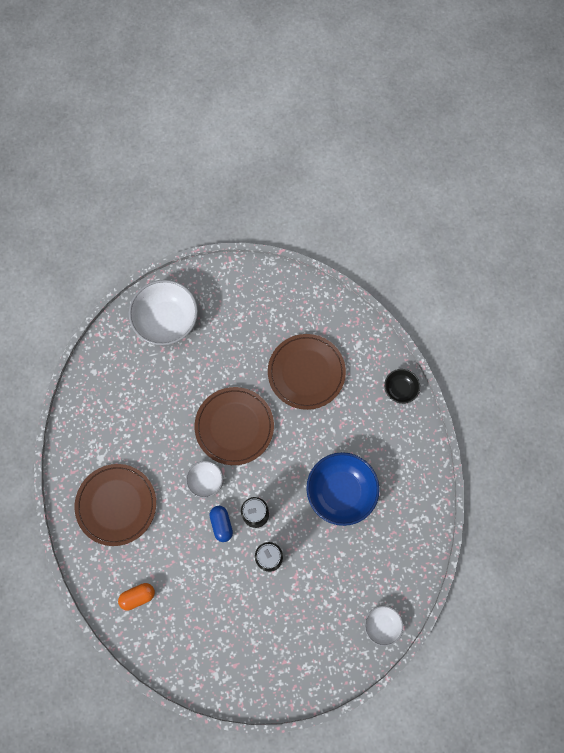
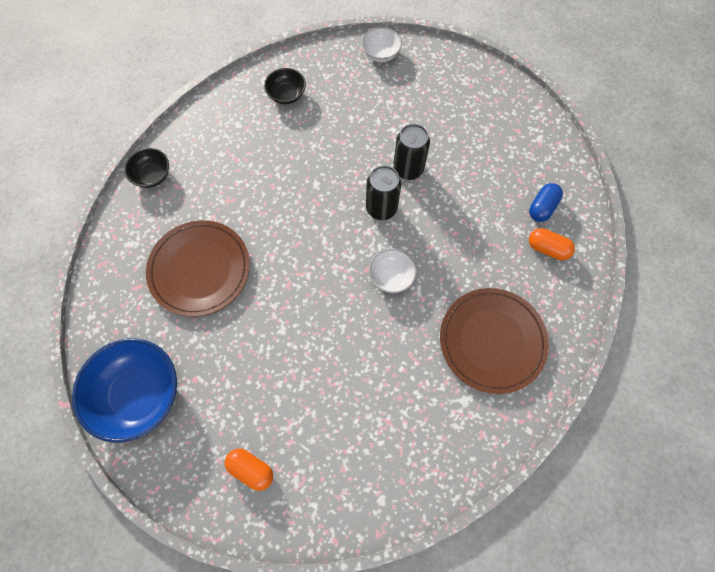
camera: 130 degrees left, 5 degrees down
(166, 320) = (251, 469): white bowl -> orange capsule
(221, 524) = (417, 230): blue capsule -> blue capsule (542, 207)
(234, 426) = (314, 293): brown plate -> none
(341, 491) = (296, 156): blue bowl -> blue bowl (139, 394)
(398, 524) = (286, 95): none -> black bowl

